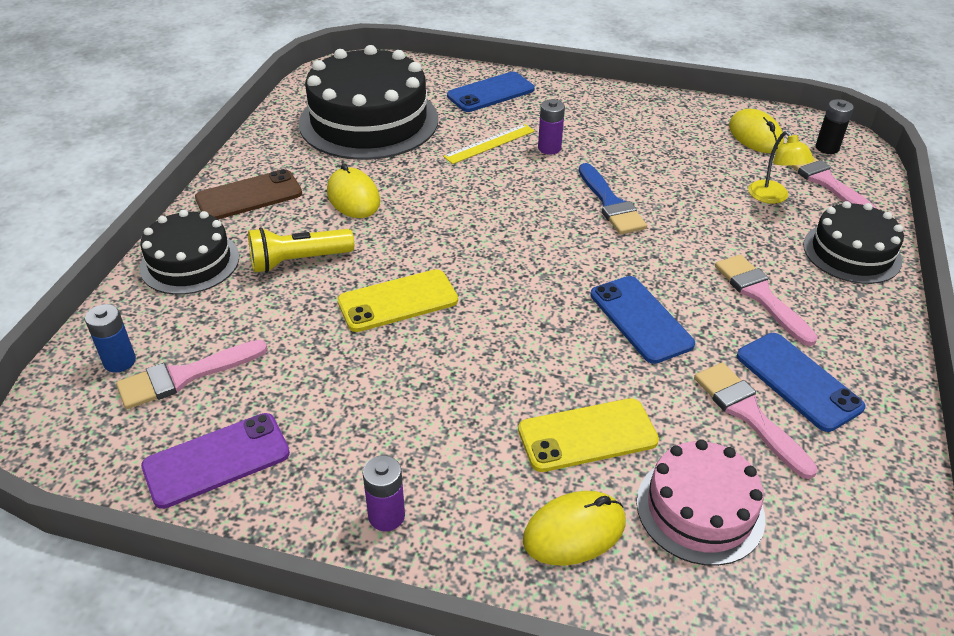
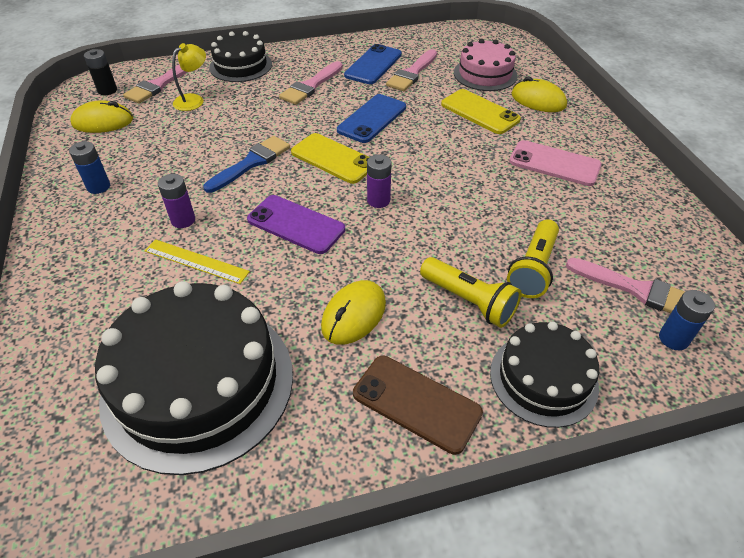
camera: 120 degrees left, 5 degrees up
(217, 460) = (661, 231): purple phone -> purple phone (296, 224)
(286, 320) = (533, 269): none -> yellow flashlight
(386, 516) = (603, 153): purple battery -> purple battery (378, 200)
(398, 301) = (456, 221): yellow phone -> yellow phone (333, 159)
(413, 443) = (554, 163): none -> pink phone
(490, 93) = (80, 304): blue phone -> none
(635, 118) = (98, 187): none -> blue battery
(755, 136) = (103, 122): yellow mouse -> yellow mouse turned 45 degrees clockwise

